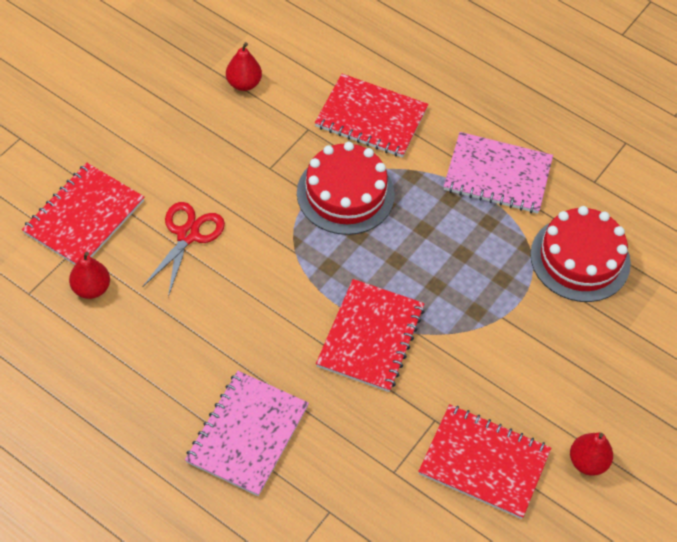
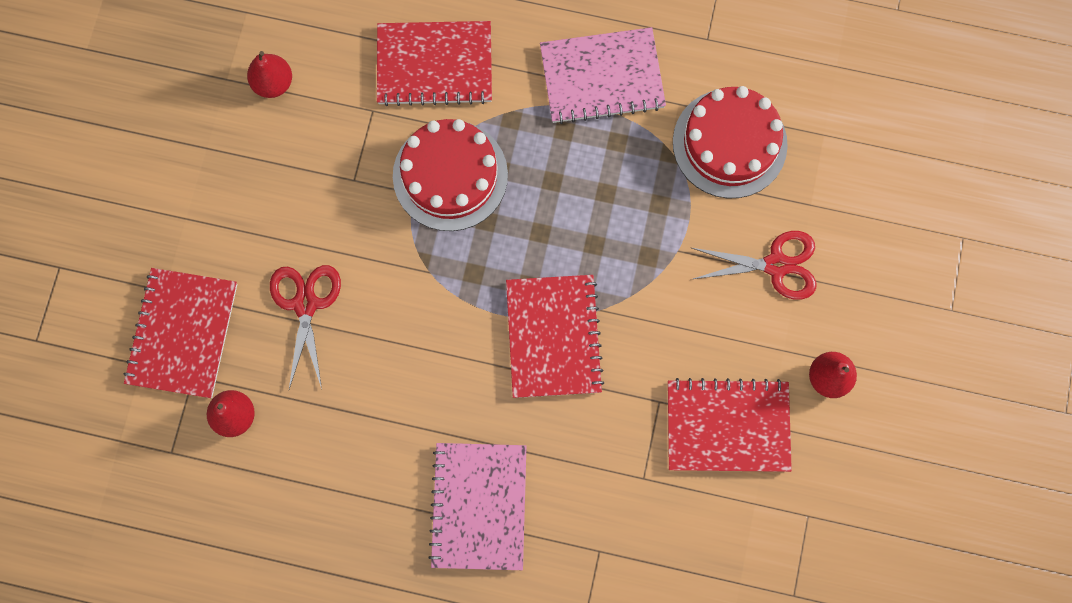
camera: 20 degrees left, 20 degrees up
(580, 360) = (776, 265): none -> red scissors

